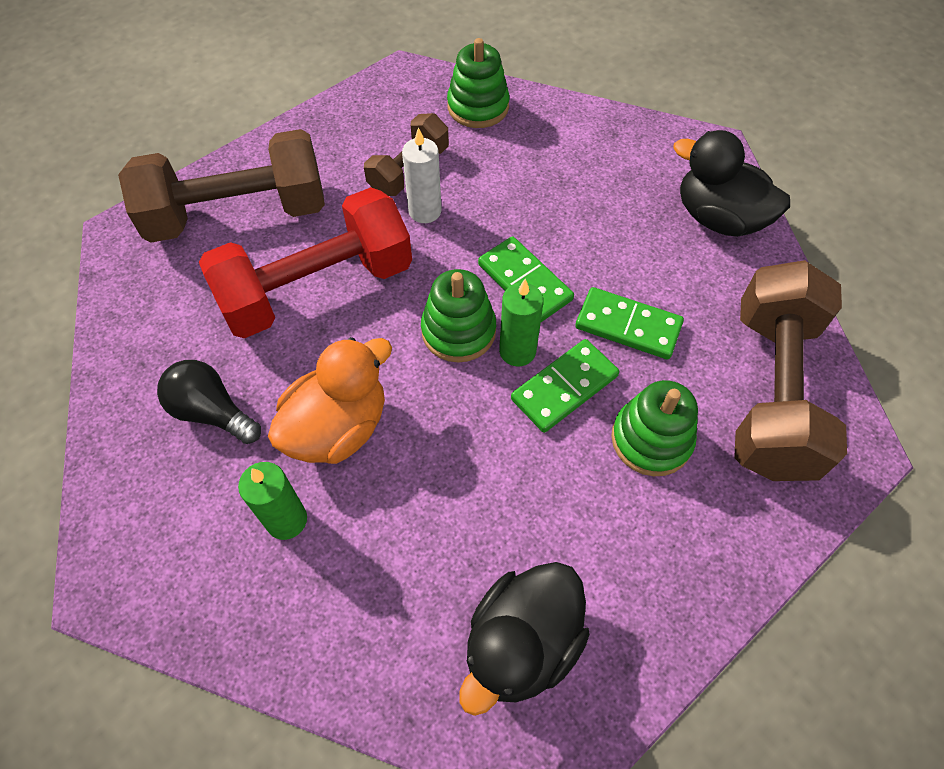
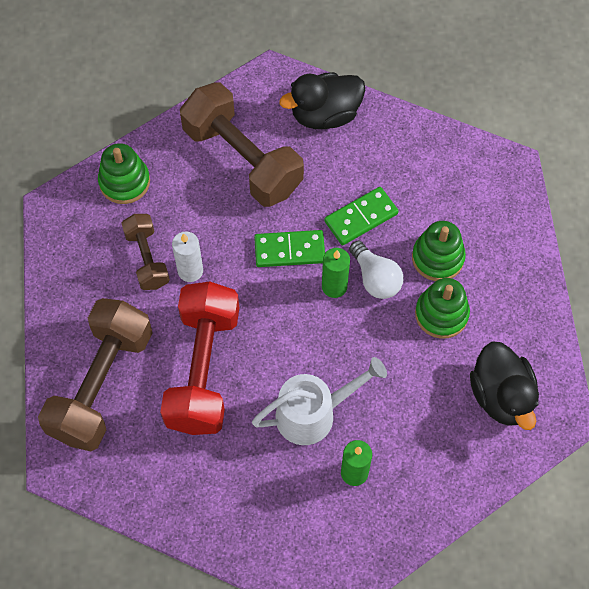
camera: 55 degrees left, 5 degrees up
(212, 412) = (252, 478): black light bulb -> none
(338, 427) = (314, 413): orange duck -> white watering can
(458, 331) = (297, 309): green stacking toy -> green stacking toy (441, 314)
(564, 387) = (375, 278): green domino -> white light bulb
(771, 392) = (453, 179): brown dumbbell -> brown dumbbell (242, 159)

